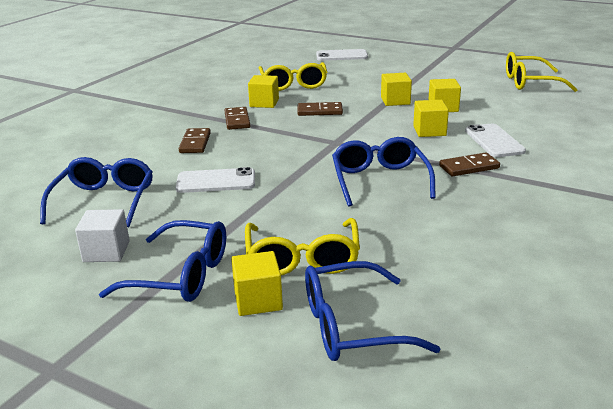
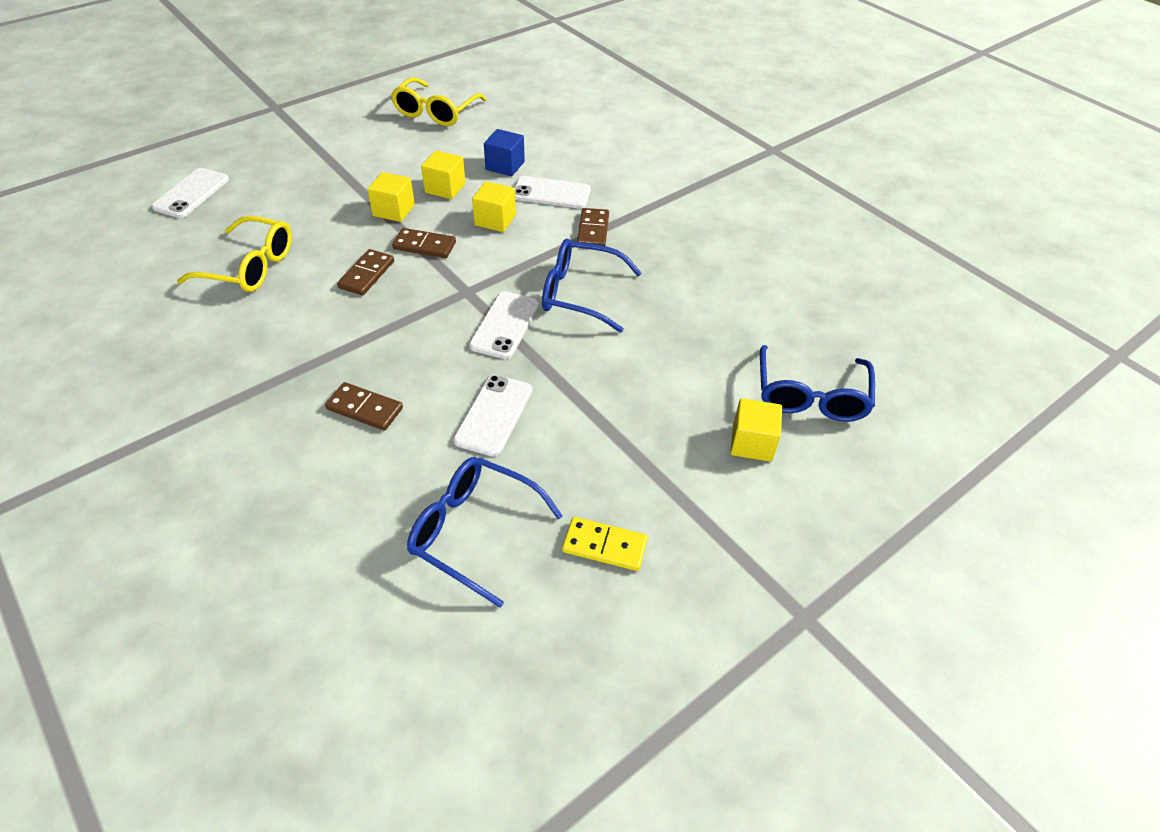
camera: 70 degrees left, 20 degrees up
(106, 251) = (604, 546): white cube -> yellow domino
(181, 275) = (685, 489): blue glasses -> none
(237, 120) = (325, 352): brown domino -> brown domino (424, 246)
(264, 103) = (290, 311): yellow cube -> none
(302, 259) = (698, 394): yellow glasses -> none
(313, 163) = (505, 325): none -> white phone
(502, 118) = (505, 166): none -> blue cube

